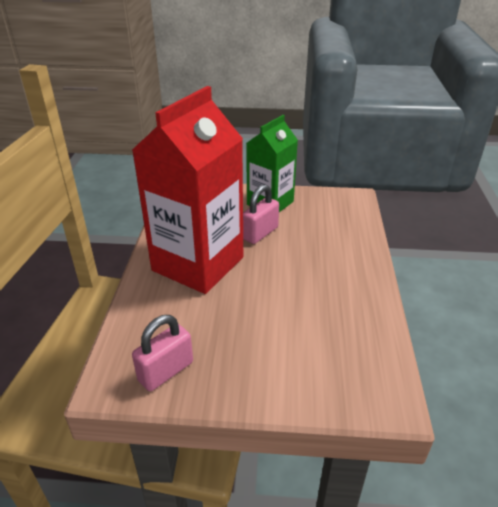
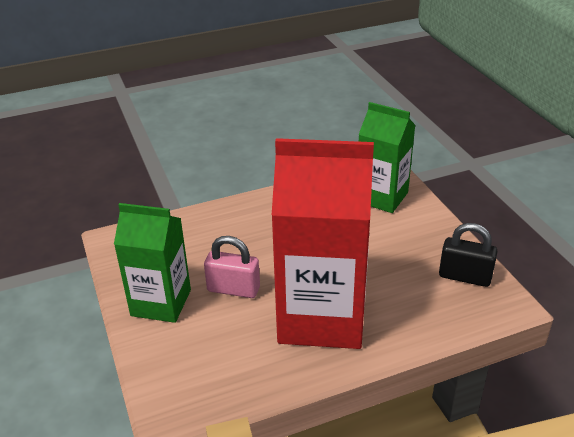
camera: 115 degrees left, 0 degrees up
(166, 371) = (464, 277): pink padlock -> black padlock
(334, 369) = (382, 197): none -> green carton

